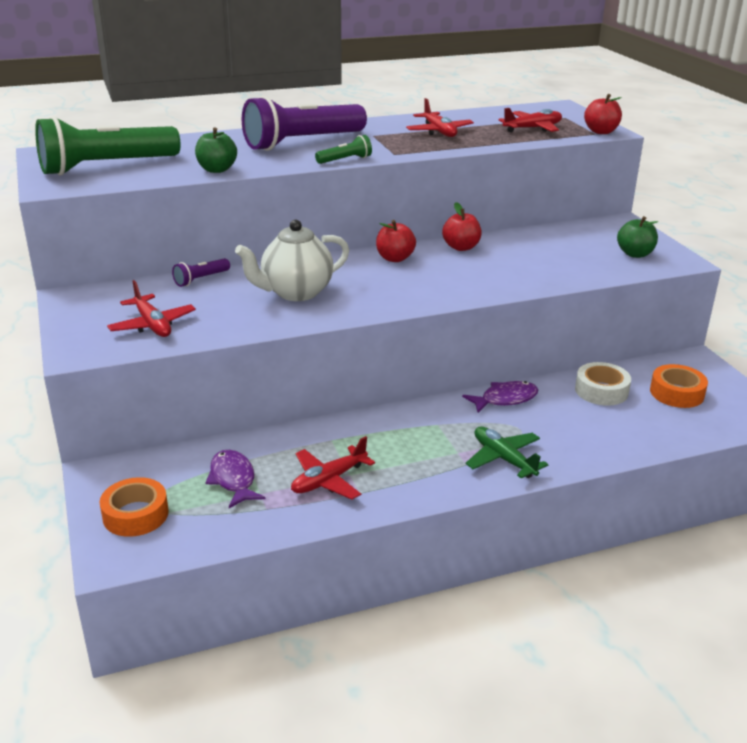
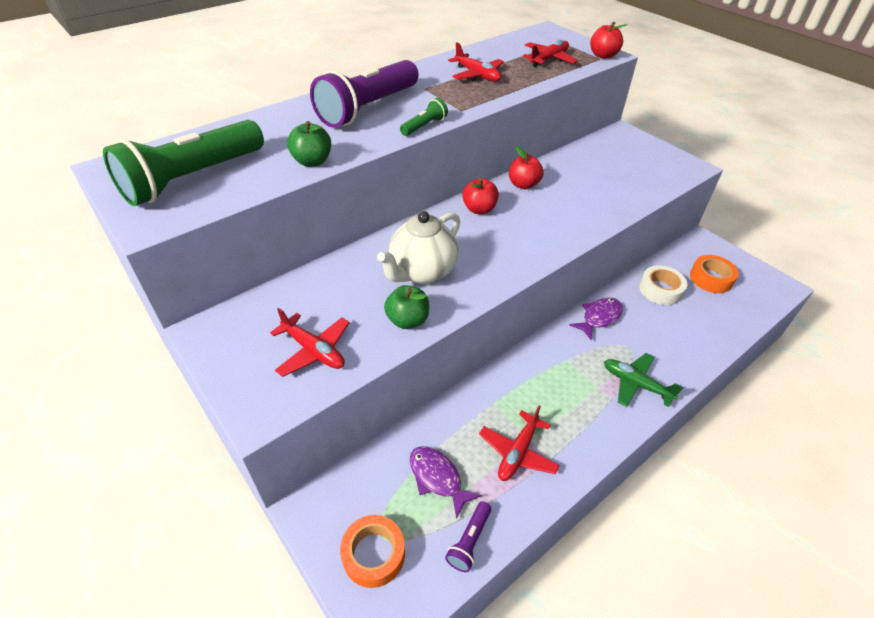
camera: 20 degrees left, 15 degrees up
(201, 279) = (324, 275): purple flashlight -> purple flashlight (469, 541)
(635, 254) = (655, 165): green apple -> green apple (407, 320)

